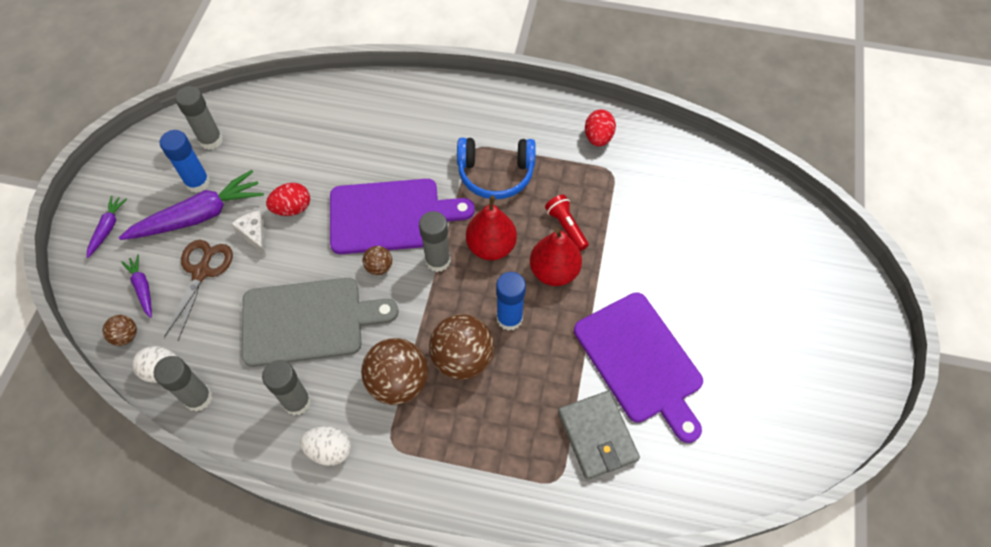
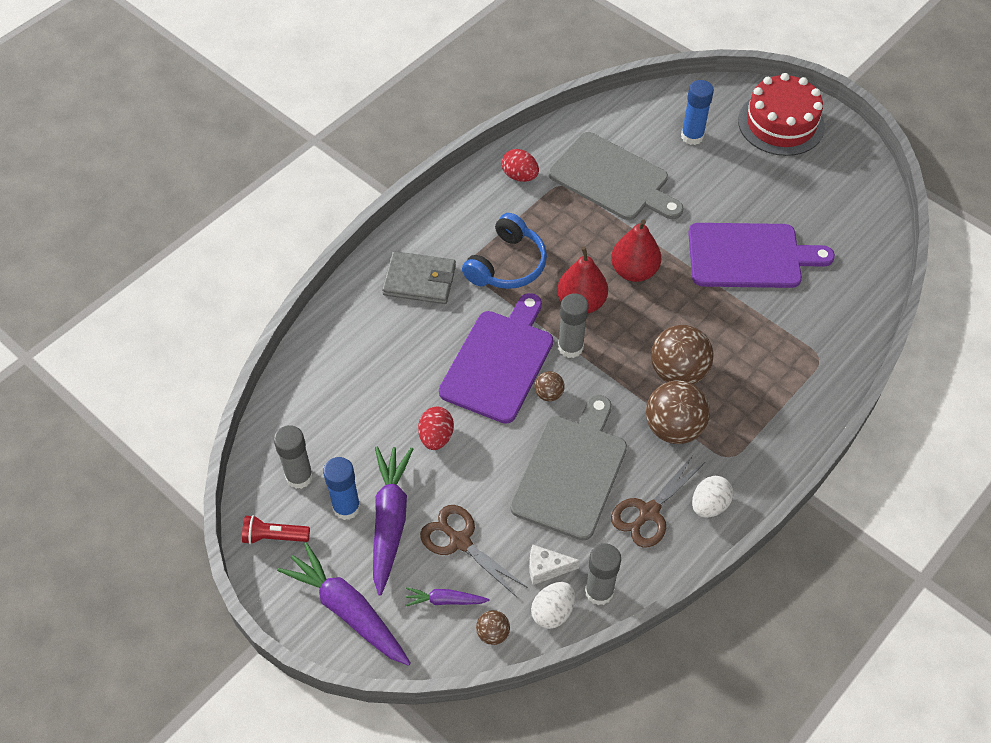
camera: 60 degrees left, 5 degrees down
(107, 228) = (348, 611): purple carrot -> purple carrot, size x1.99
(255, 235) = (446, 480): white cheese -> white cheese (546, 568)
(297, 402) = (649, 512): grey glue stick -> brown scissors
(509, 318) = (659, 322): blue glue stick -> blue glue stick (692, 136)
(566, 227) = (596, 242): red flashlight -> red flashlight (274, 536)
(597, 436) = (797, 314): grey wallet -> grey wallet (419, 280)
(648, 206) = (612, 179): none -> grey cutting board
(833, 317) = (781, 123): none -> red cake

